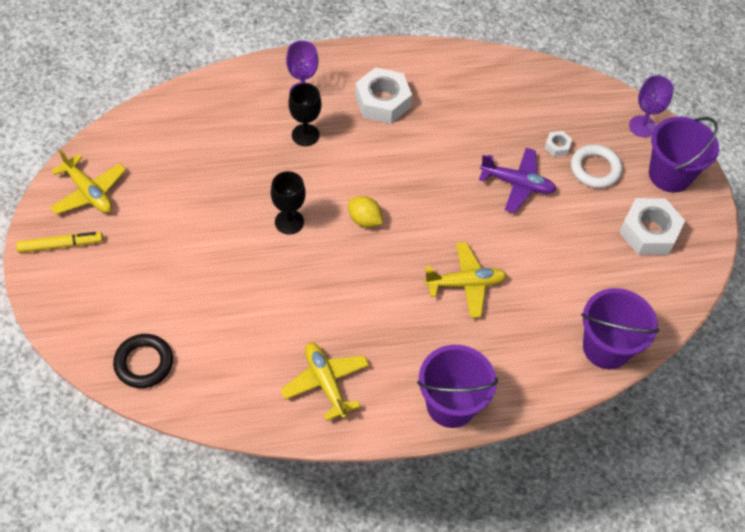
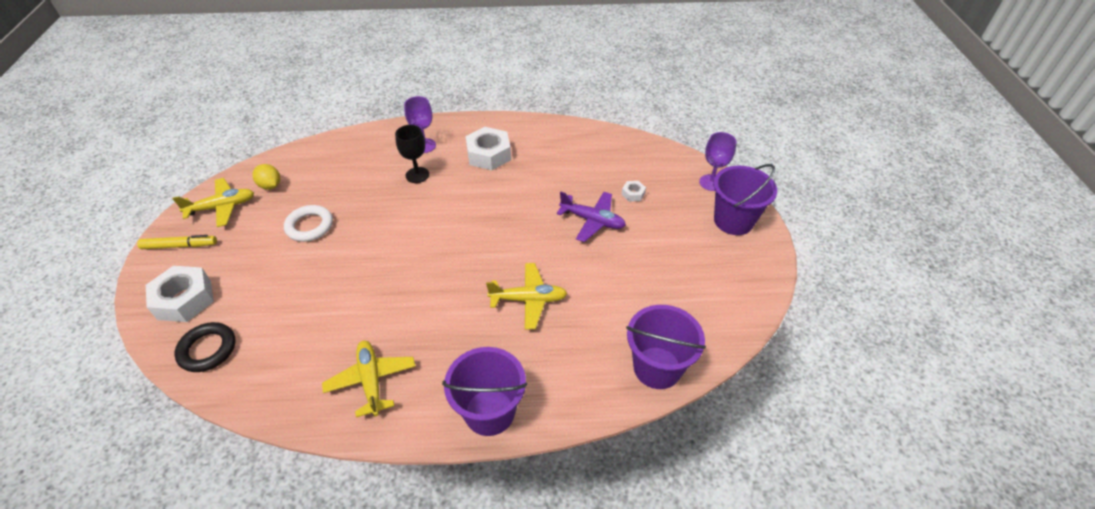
camera: 10 degrees right, 10 degrees down
(89, 192) = (222, 207): yellow plane -> yellow plane turned 75 degrees counterclockwise
(289, 222) = (382, 239): black goblet -> none
(364, 220) = (449, 241): yellow lemon -> yellow lemon (270, 186)
(595, 169) = (665, 213): white ring -> white ring (309, 226)
(649, 232) = (710, 266): white nut -> white nut (184, 299)

